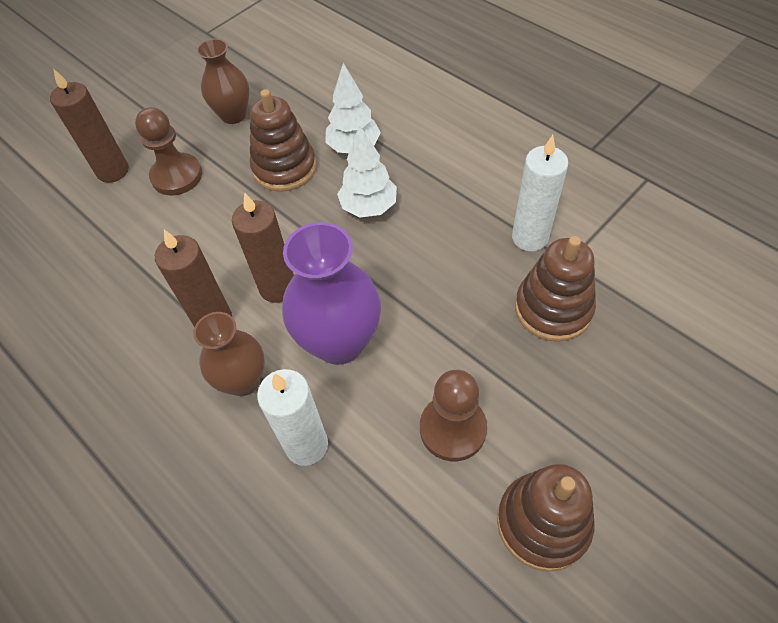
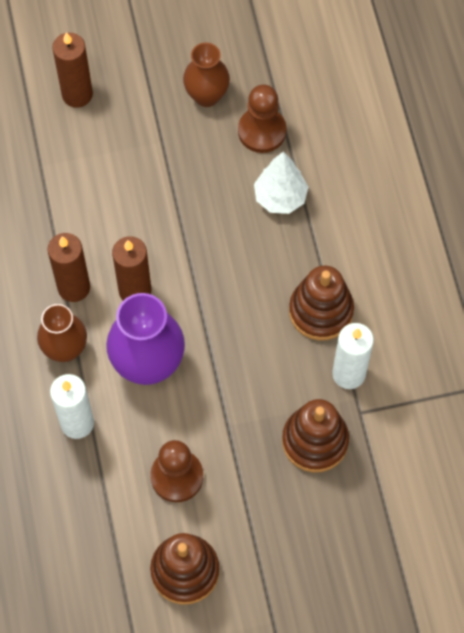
camera: 30 degrees right, 10 degrees up
(177, 176) = (123, 133): brown pawn -> brown pawn (262, 131)
(284, 168) = (211, 181): brown stacking toy -> brown stacking toy (321, 311)
(369, 207) = (250, 264): white tree -> none

